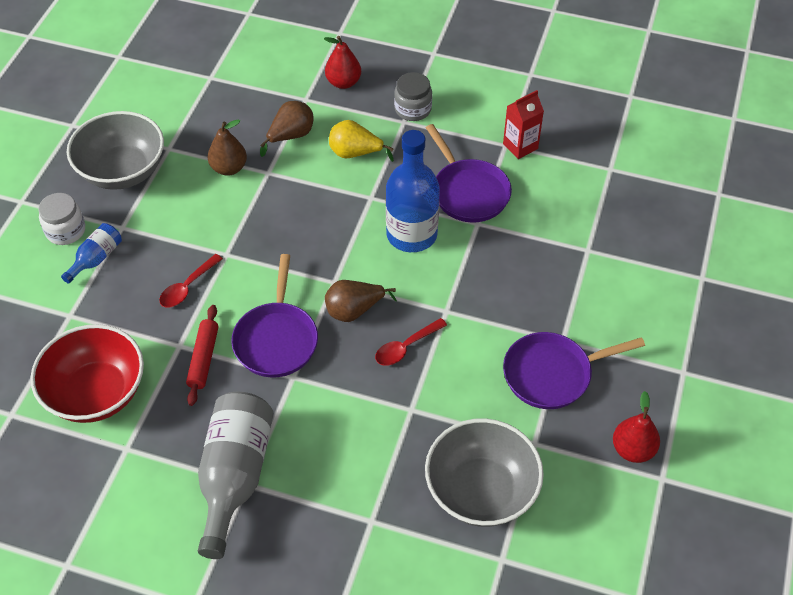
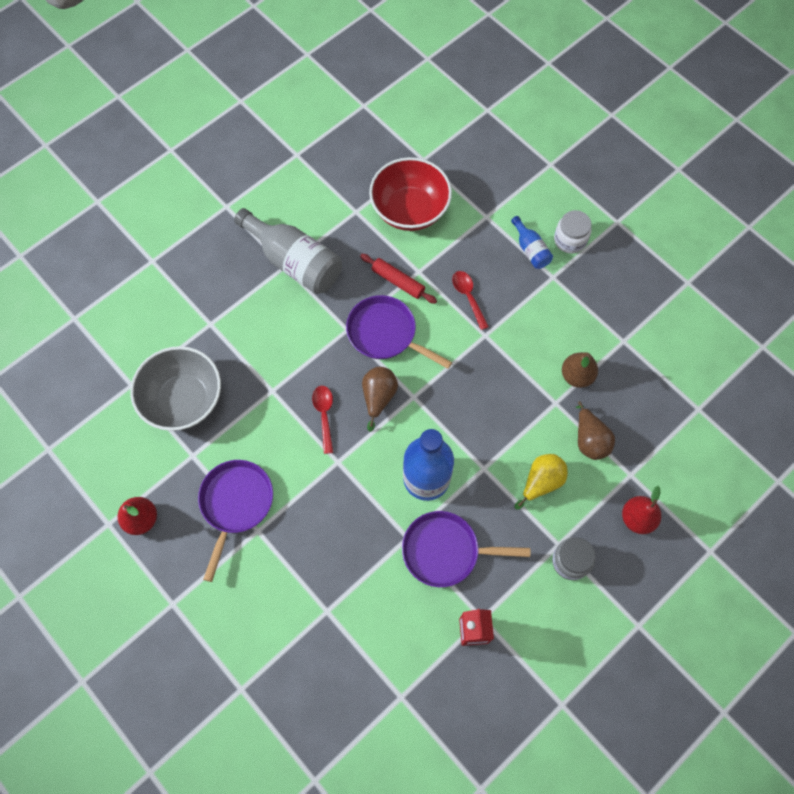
camera: 120 degrees right, 15 degrees up
(122, 171) = (614, 299): grey bowl -> none

